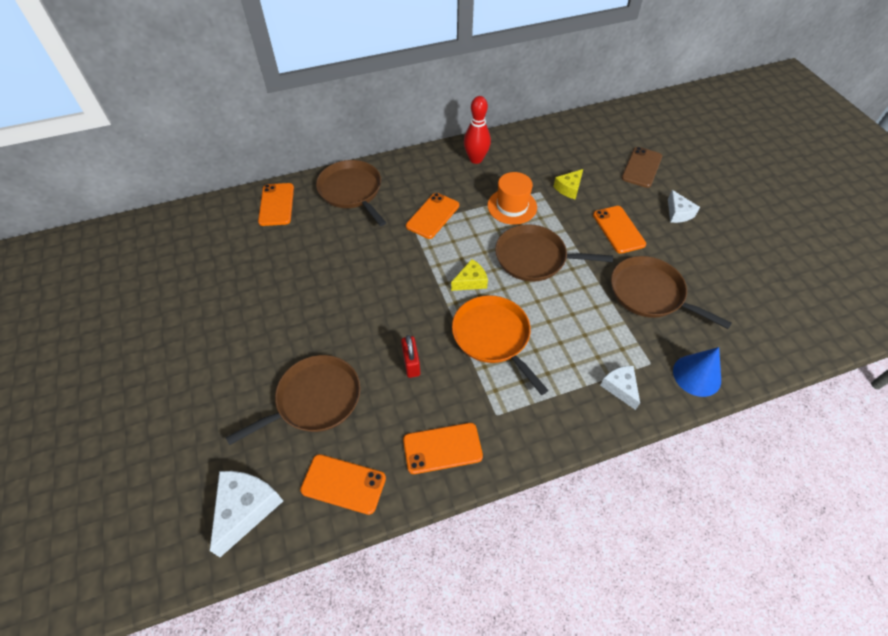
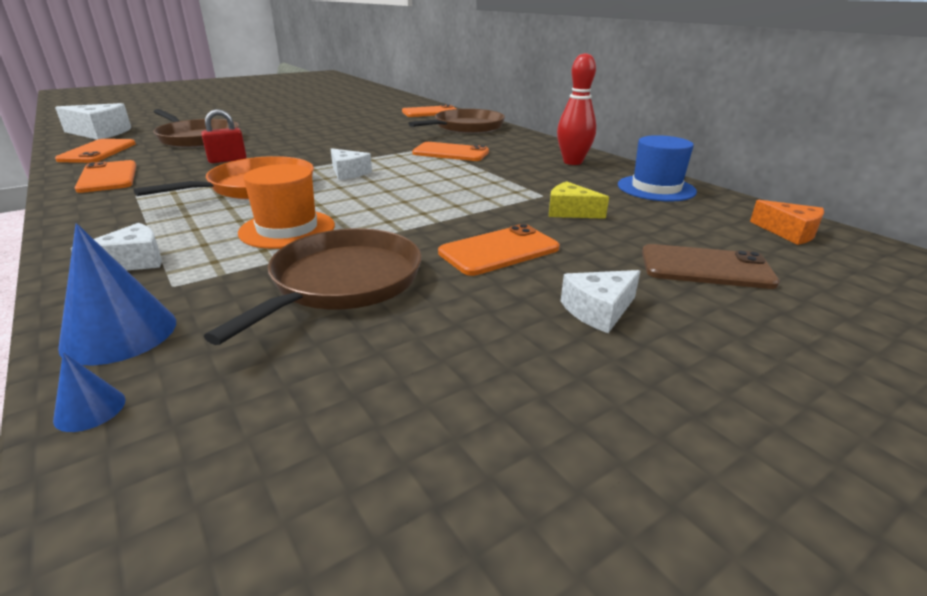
camera: 75 degrees right, 25 degrees down
(471, 281) = (348, 173): yellow cheese -> white cheese
(512, 206) = (497, 183): orange hat -> orange hat (287, 229)
(534, 258) = (401, 199): brown pan -> none
(537, 142) = (656, 188): none -> blue hat
(606, 125) = (789, 232): none -> orange cheese
(748, 372) = (90, 409): none -> blue cone

